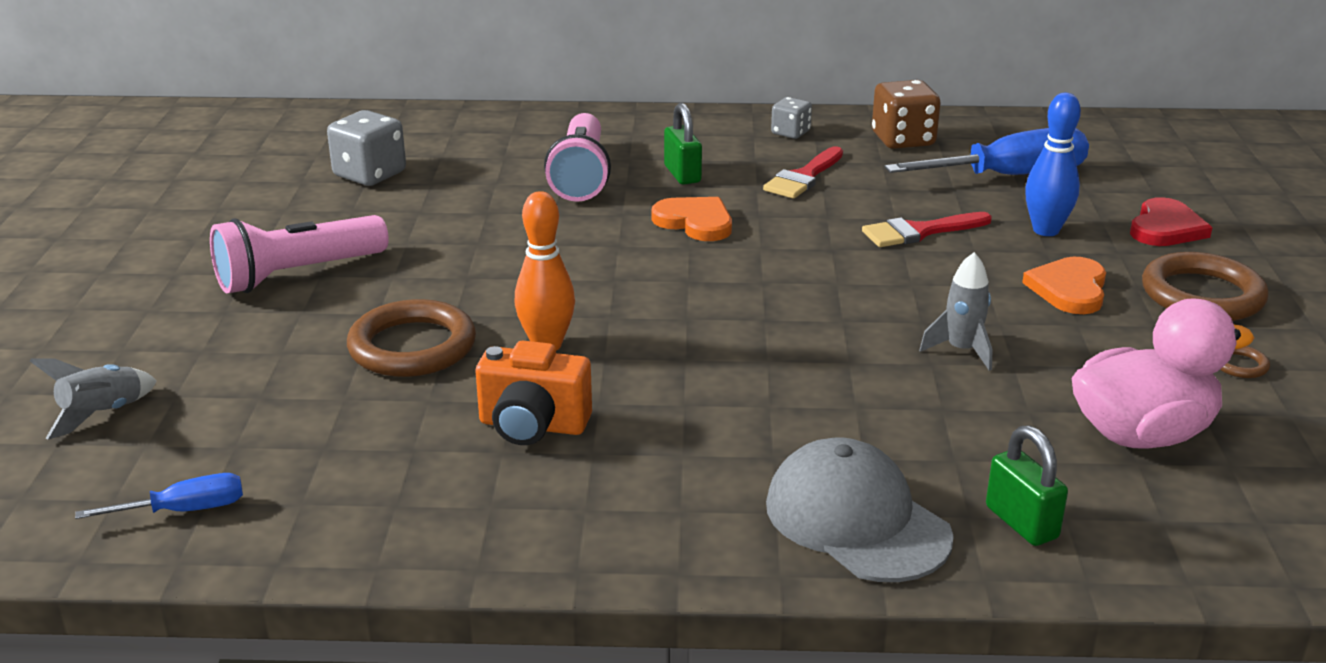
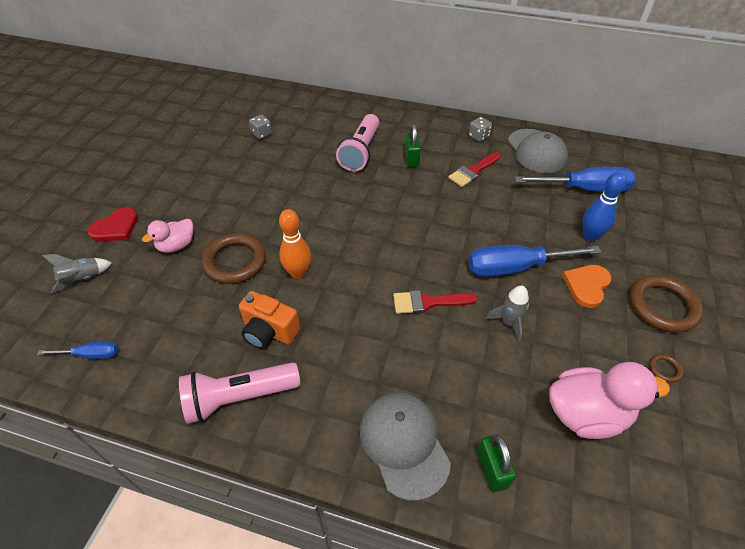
camera: 15 degrees right, 20 degrees up
(279, 342) = (176, 245): none -> pink duck
(297, 275) = (202, 199): pink flashlight -> pink flashlight (239, 397)
(370, 174) = (262, 134): grey dice -> grey dice, size x0.59
(695, 222) = (405, 195): orange heart -> none
(903, 140) = (536, 151): brown dice -> grey cap
(919, 232) = (519, 224): red brush -> red brush (427, 302)
(939, 284) = (515, 267): none -> blue screwdriver
(1165, 228) = (660, 246): red heart -> red heart (116, 228)

